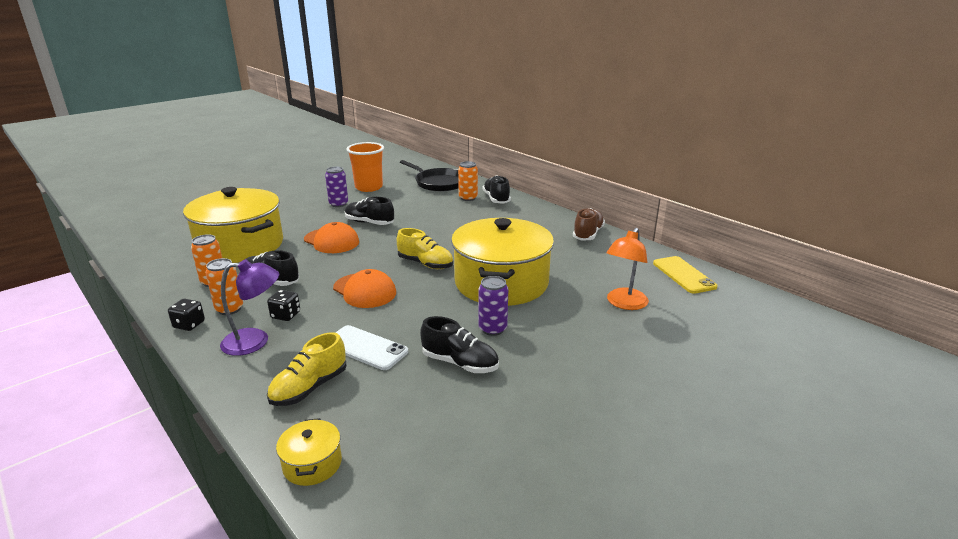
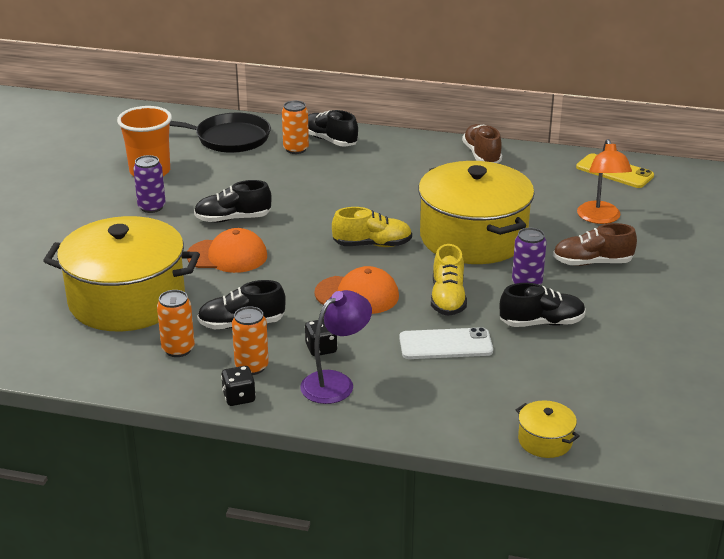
camera: 35 degrees left, 5 degrees up
(309, 388) = (452, 395): yellow shoe -> yellow shoe (447, 299)
(570, 334) = (592, 262): none -> brown shoe

